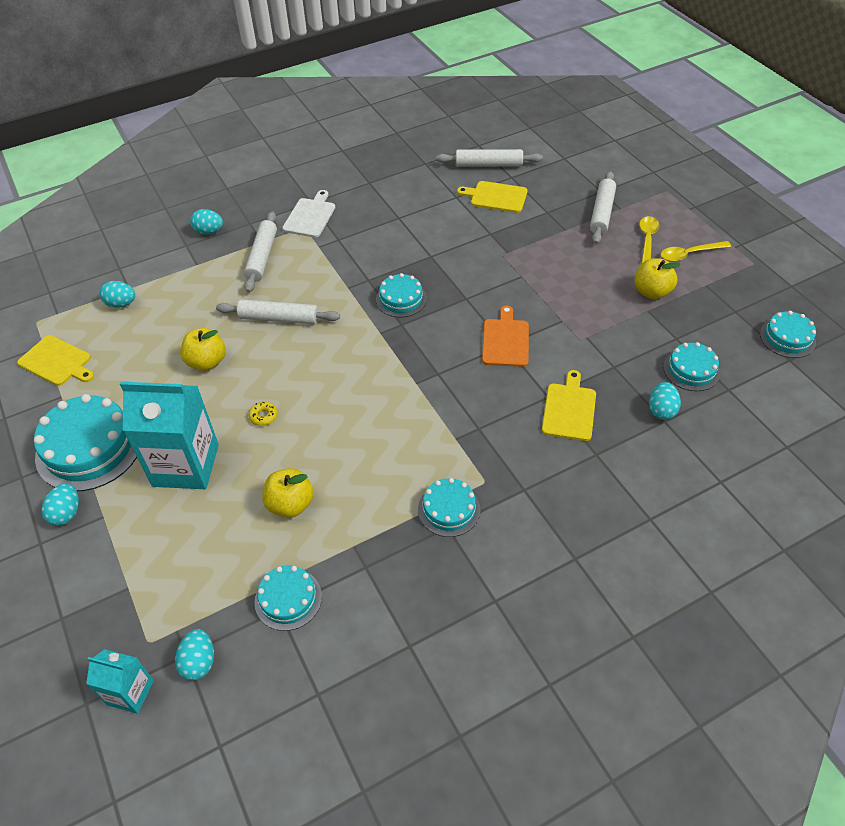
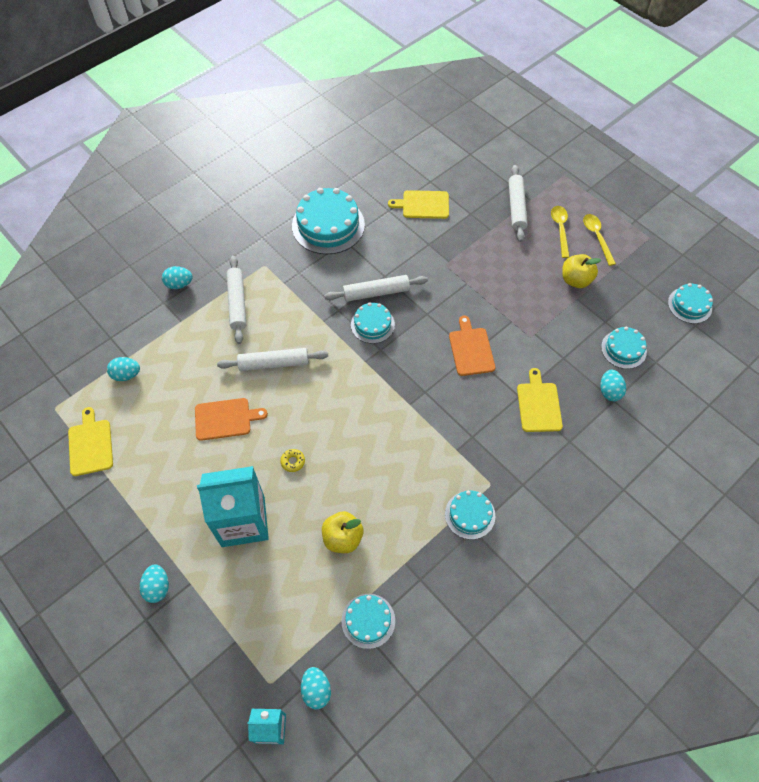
camera: 15 degrees left, 10 degrees up
(57, 362) = (90, 445): yellow cutting board -> yellow cutting board turned 120 degrees counterclockwise
(89, 447) = (153, 522): turquoise cake -> turquoise cake (328, 225)
(207, 362) = (225, 419): yellow apple -> orange cutting board
(310, 216) = (266, 252): white cutting board -> none
(488, 165) = (407, 171): white rolling pin -> white rolling pin (376, 292)
(689, 254) = (597, 237): yellow spoon -> yellow spoon turned 105 degrees clockwise

